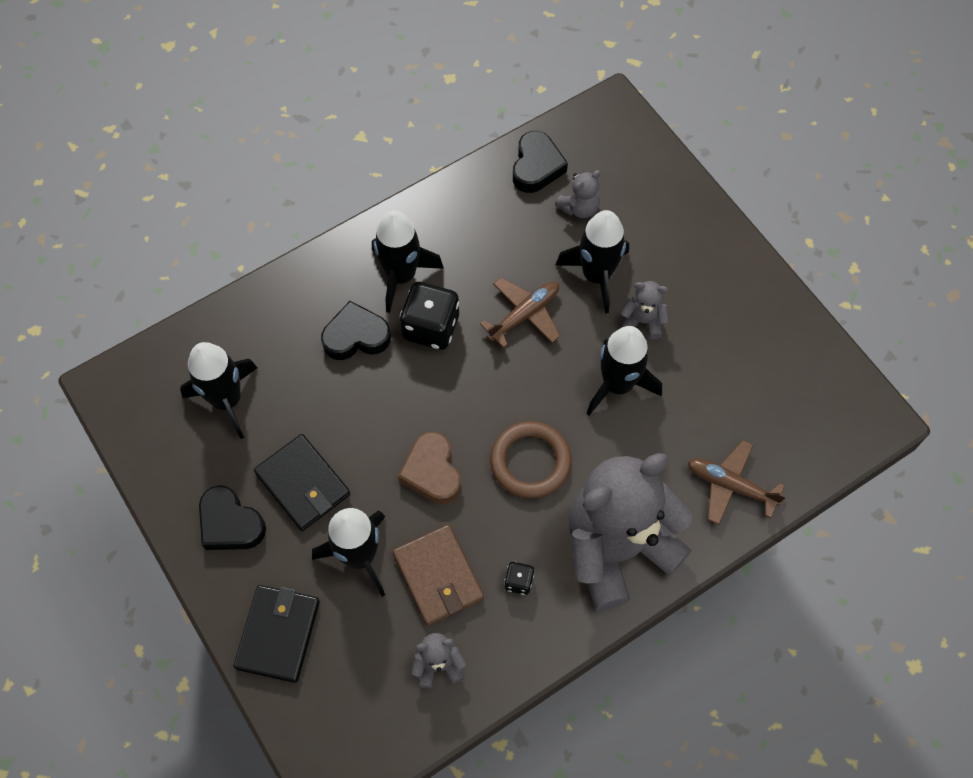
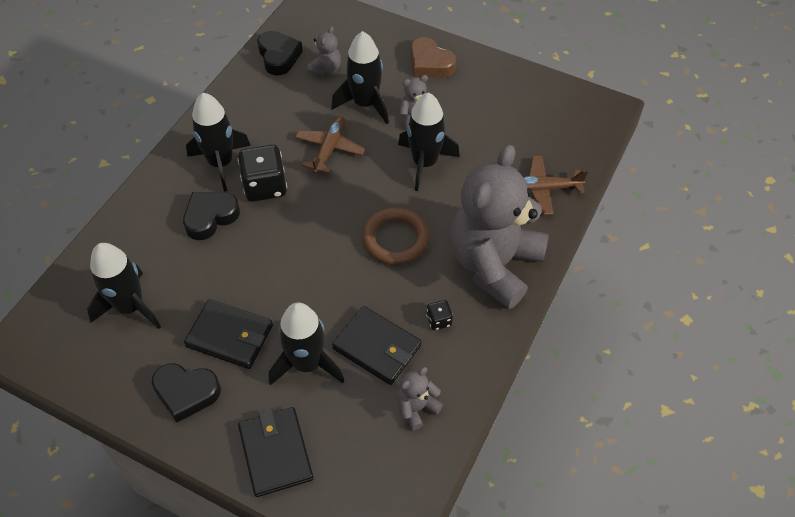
camera: 30 degrees left, 10 degrees down
(432, 472) = (327, 280): brown heart -> brown heart (430, 63)
(438, 576) = (377, 347): brown wallet -> black wallet

